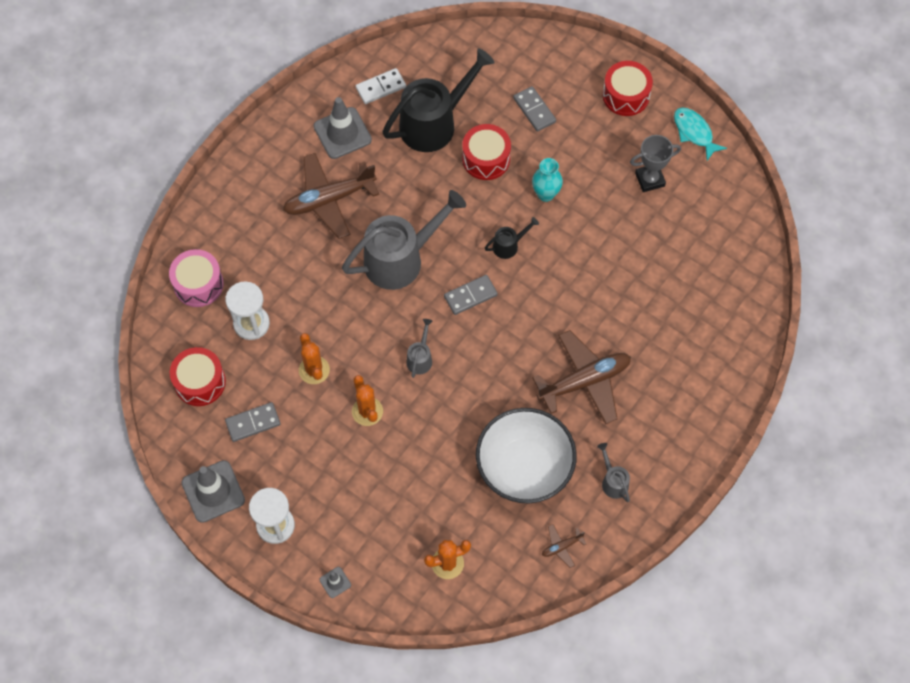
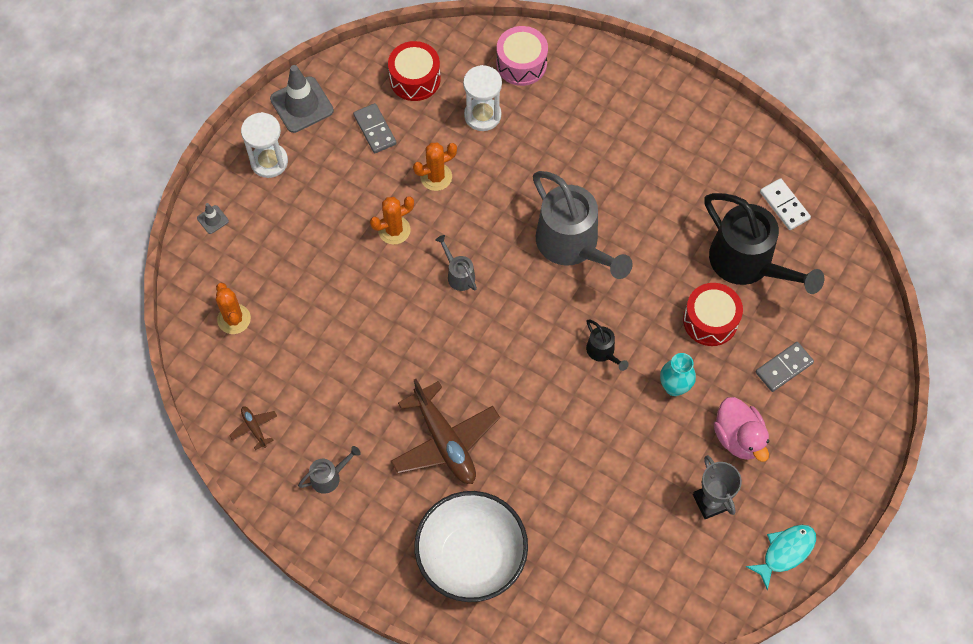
camera: 85 degrees right, 0 degrees up
(329, 199) = (635, 169): brown plane -> none
(342, 133) = (719, 174): grey traffic cone -> none
(420, 358) = (458, 274): grey watering can -> grey watering can turned 135 degrees counterclockwise
(470, 296) = (536, 317): grey domino -> none
(524, 468) = (340, 385): white bowl -> white bowl (471, 557)
(594, 152) = (738, 437): none -> pink duck
(626, 95) = (823, 469): red drum -> none

